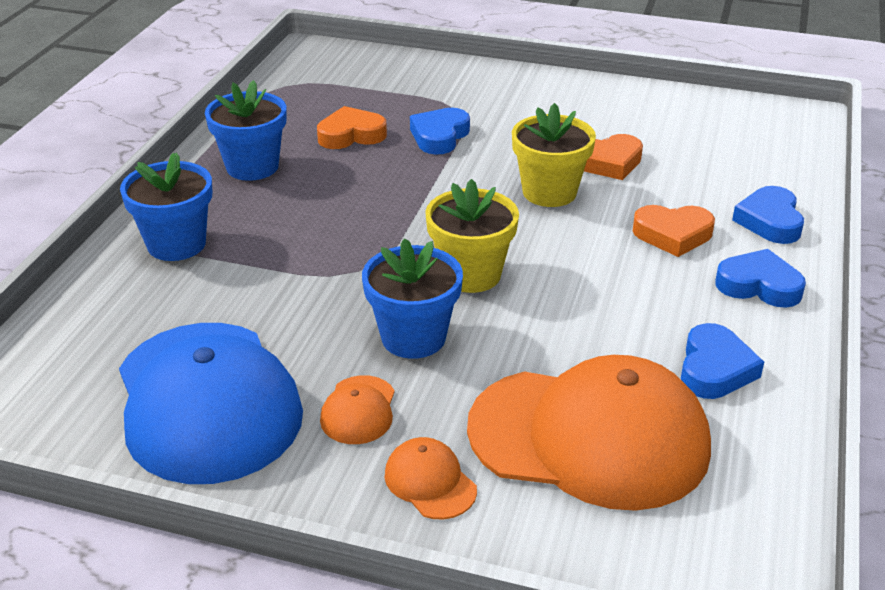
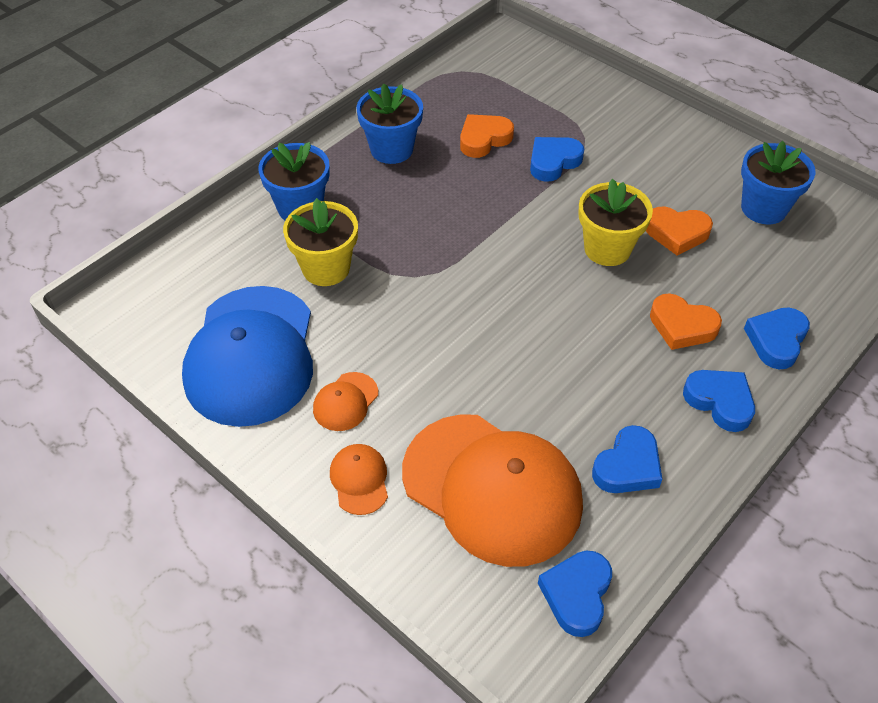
camera: 25 degrees right, 15 degrees up
(351, 135) = (484, 139): orange heart -> orange heart turned 45 degrees counterclockwise
(413, 337) = (419, 353): blue flower pot -> blue flower pot (763, 208)
(471, 274) = (495, 309): yellow flower pot -> yellow flower pot (326, 268)
(756, 505) = (577, 594): none -> blue heart

